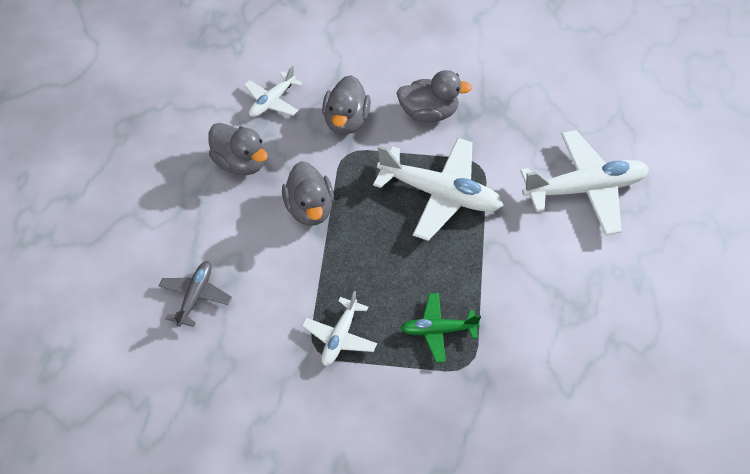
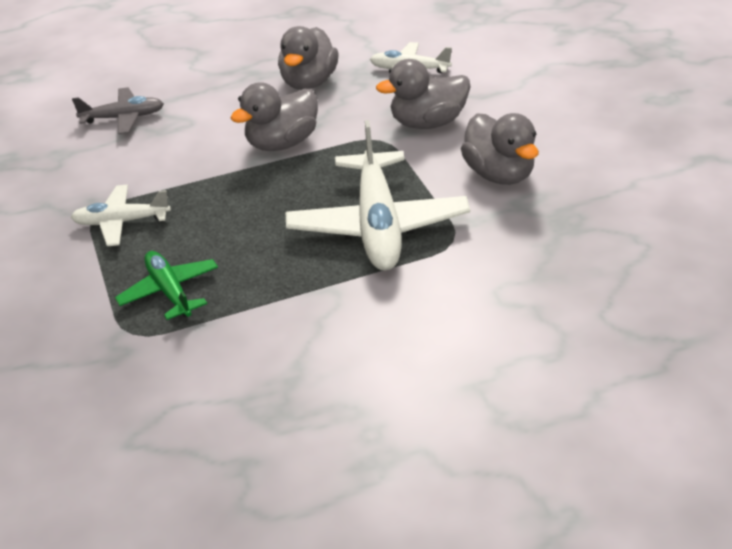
camera: 65 degrees right, 15 degrees down
(585, 189) = (498, 351): white plane -> none

